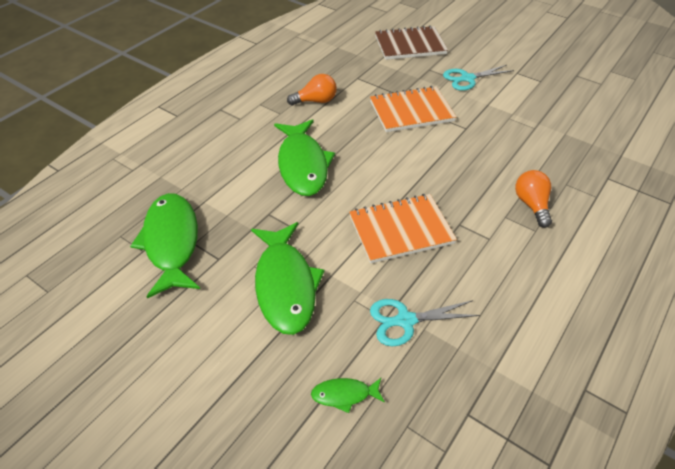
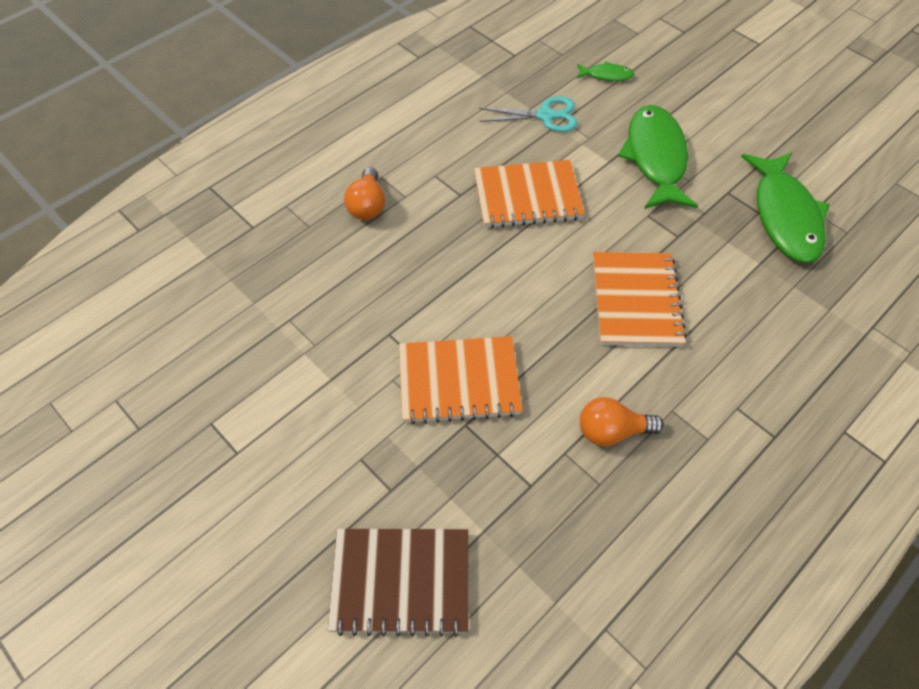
camera: 170 degrees left, 10 degrees up
(303, 165) = (636, 301): green fish -> orange notebook
(467, 78) = (333, 449): turquoise scissors -> none

